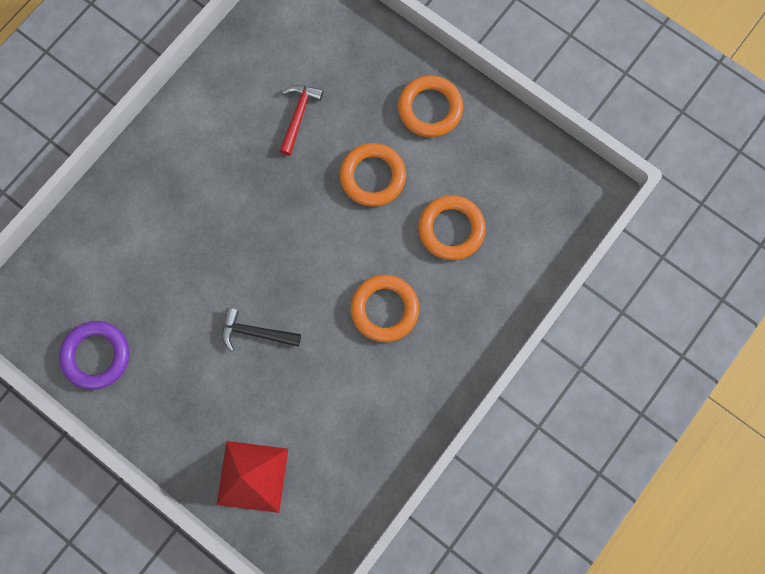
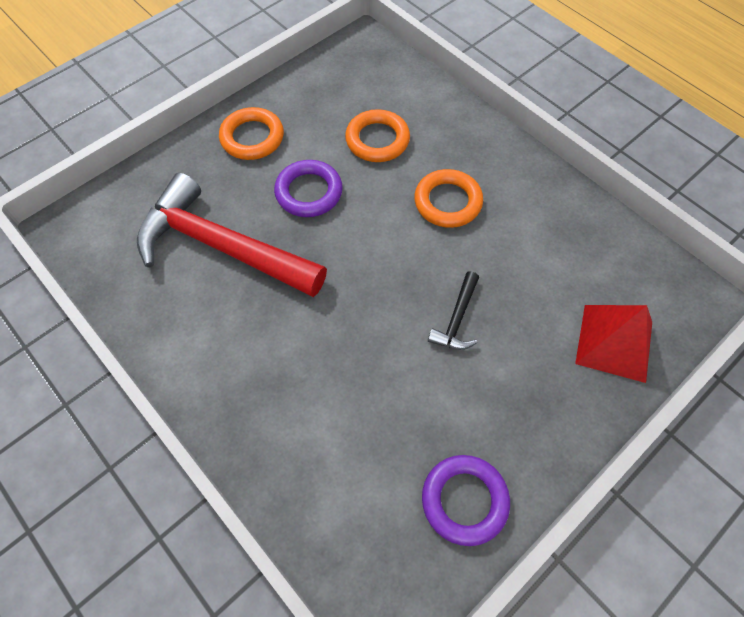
camera: 80 degrees left, 15 degrees down
(298, 116) = (222, 247): red hammer -> red hammer, size x2.36
(373, 177) = (309, 192): orange ring -> purple ring

